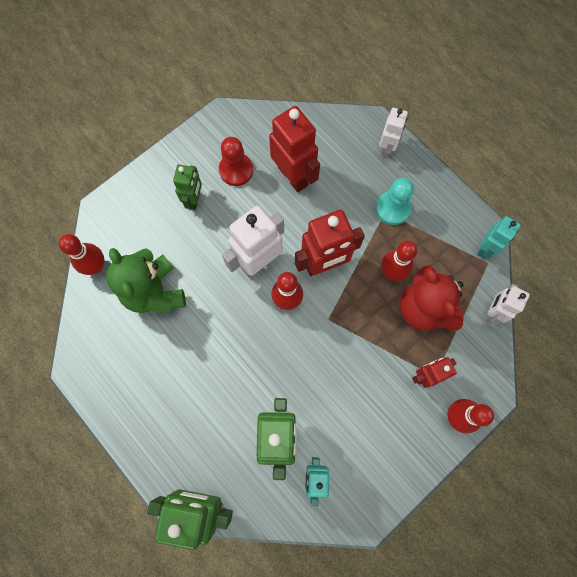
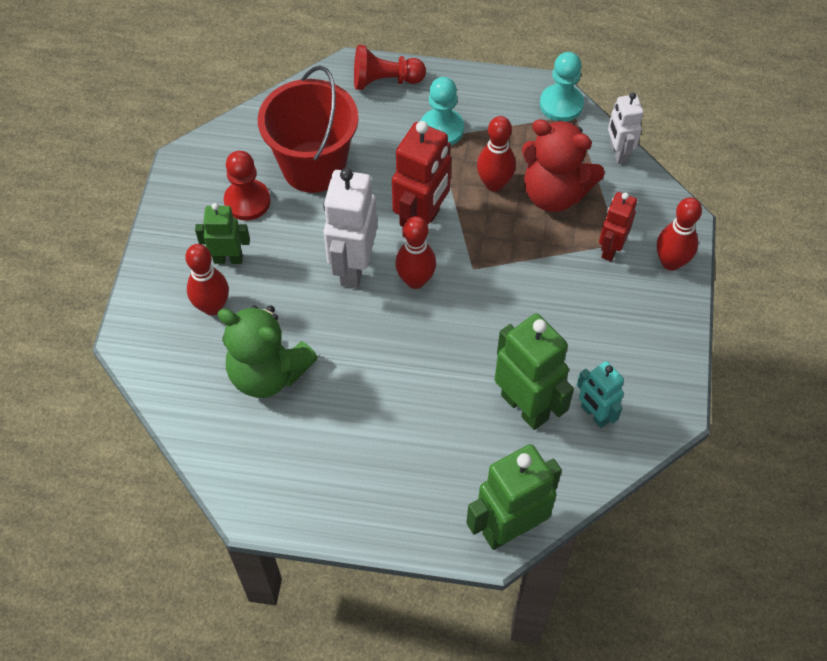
camera: 40 degrees left, 15 degrees down
(96, 266) = (177, 396): red bowling pin -> red bowling pin (212, 307)
(194, 200) = (228, 259): green robot -> green robot turned 60 degrees counterclockwise
(293, 176) = (313, 167): red robot -> red bucket
(387, 148) = (385, 81): white robot -> red pawn
(485, 248) = (561, 104): turquoise robot -> turquoise pawn

